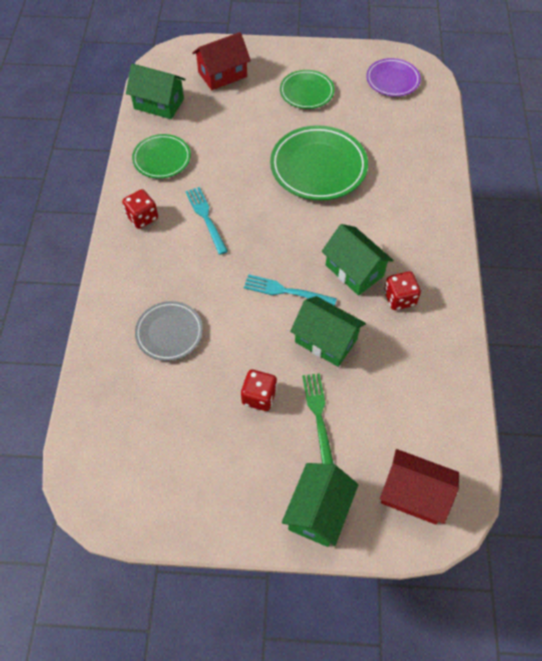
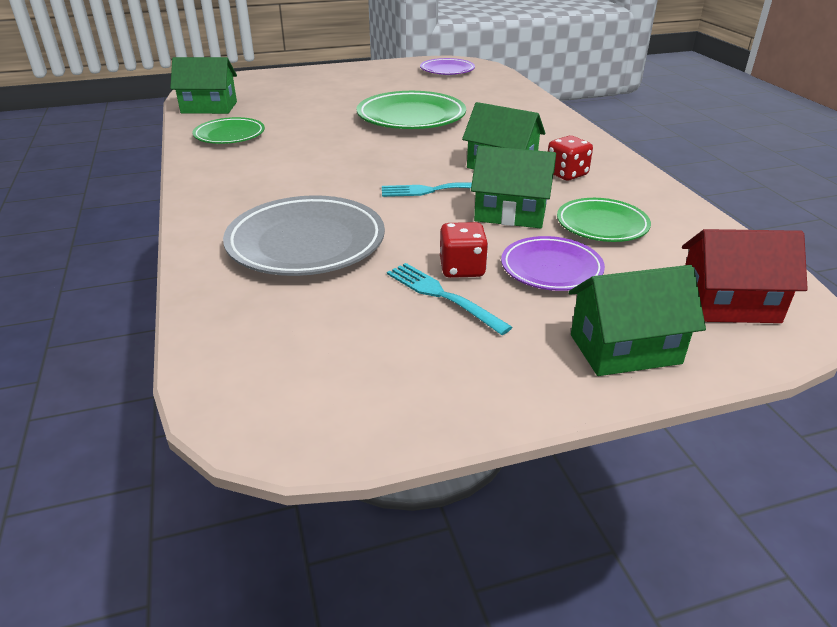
camera: 20 degrees left, 25 degrees down
(142, 217) = (224, 172): red dice -> none
(169, 333) = (306, 243): grey plate -> grey plate, size x1.66
(206, 218) = (305, 161): turquoise fork -> turquoise fork (442, 296)
(222, 74) = (272, 86): red house -> none
(306, 92) = (367, 84): green plate -> green plate (602, 225)
(318, 416) = (551, 269): green fork -> purple plate
(318, 511) = (625, 349): green house -> green house turned 75 degrees clockwise

